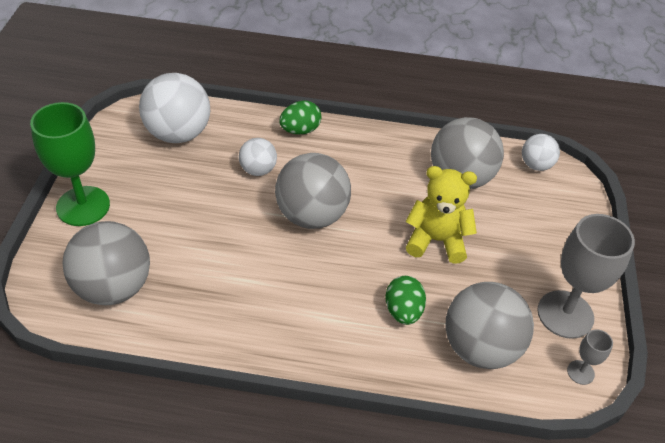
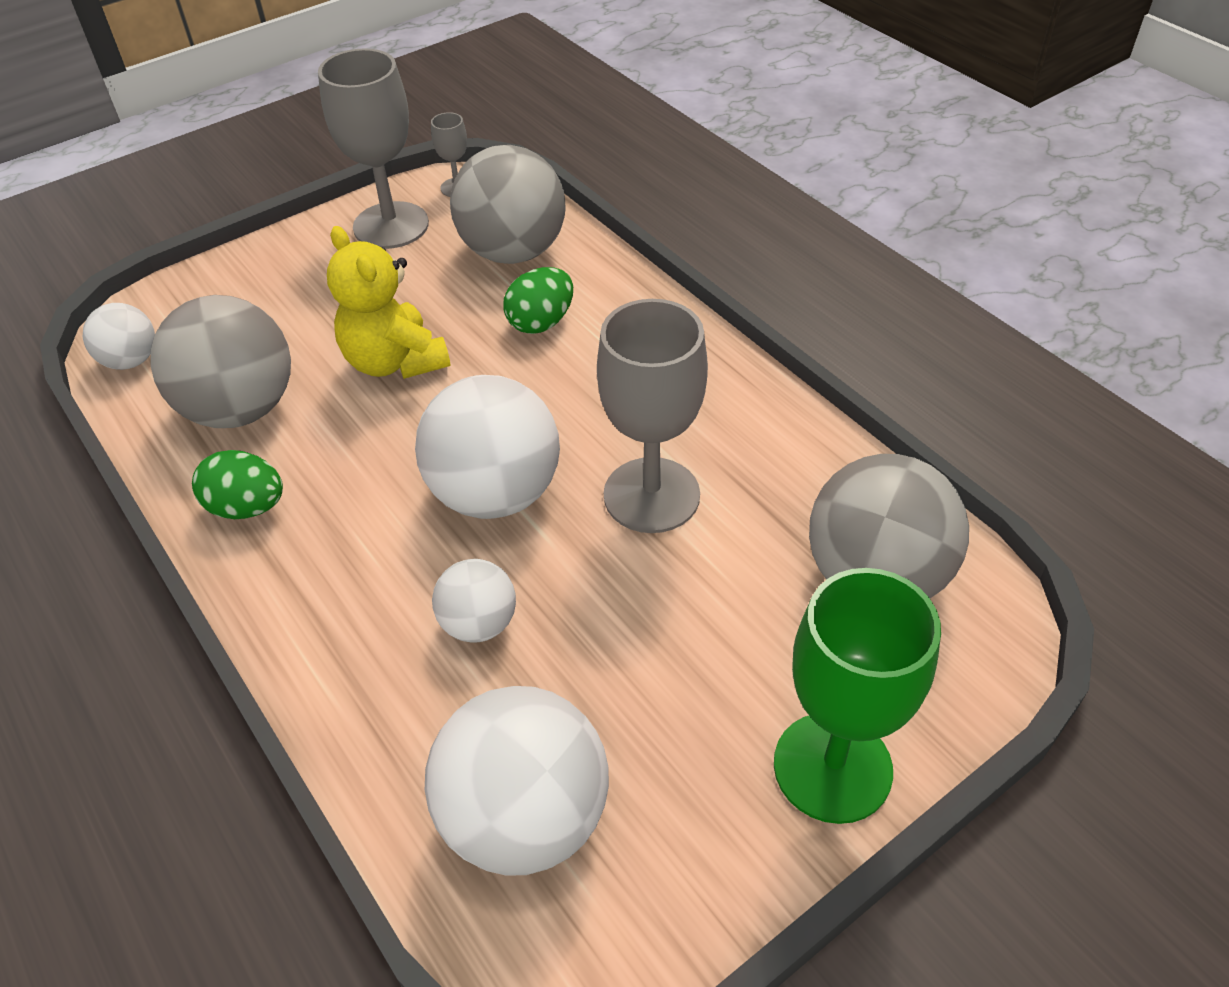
camera: 130 degrees left, 0 degrees up
(246, 258) = (651, 495): none -> grey goblet
(300, 130) = (320, 652): green egg -> green egg (247, 507)
(311, 215) = (495, 493): grey ball -> white ball

